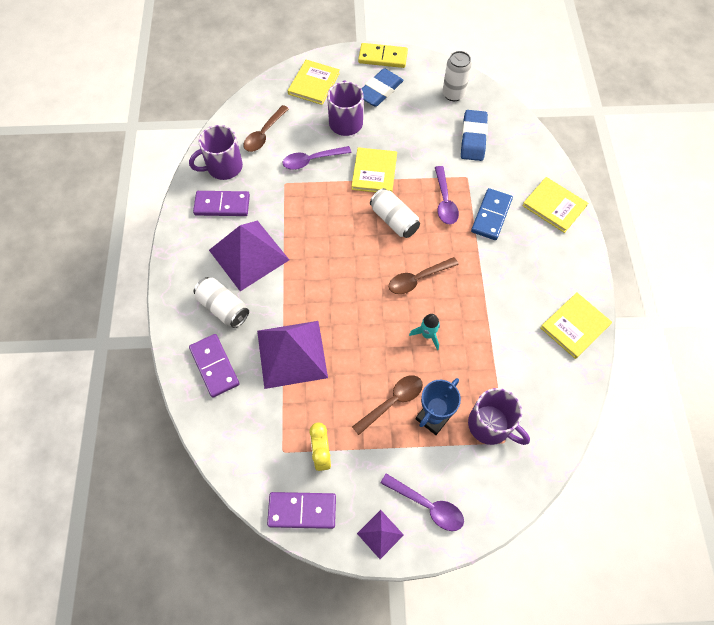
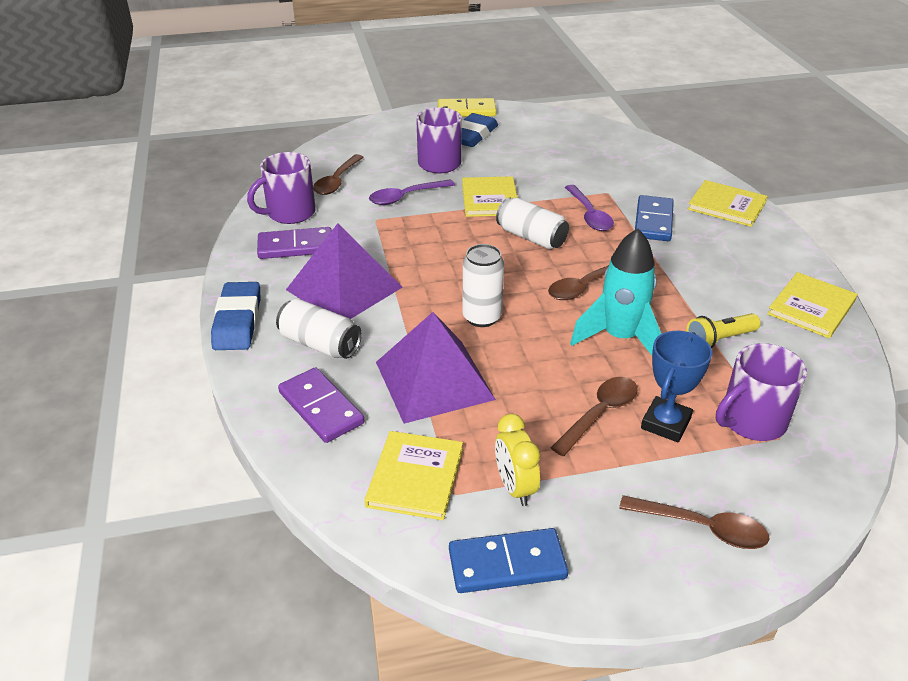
camera: 10 degrees left, 25 degrees down
(302, 510) = (507, 564): purple domino -> blue domino
(314, 84) = (389, 136): yellow book -> yellow book (415, 477)
(380, 534) = (644, 576): purple pyramid -> none
(427, 335) = (620, 338): turquoise rocket -> turquoise rocket, size x1.93
(427, 505) = (702, 528): purple spoon -> brown spoon
(453, 94) = (562, 131): white can -> white can (481, 317)
(473, 138) = (601, 162): blue eraser -> blue eraser (238, 321)
(490, 425) = (751, 421): purple mug -> purple mug turned 120 degrees clockwise
(496, 348) = (719, 340): none -> yellow flashlight

